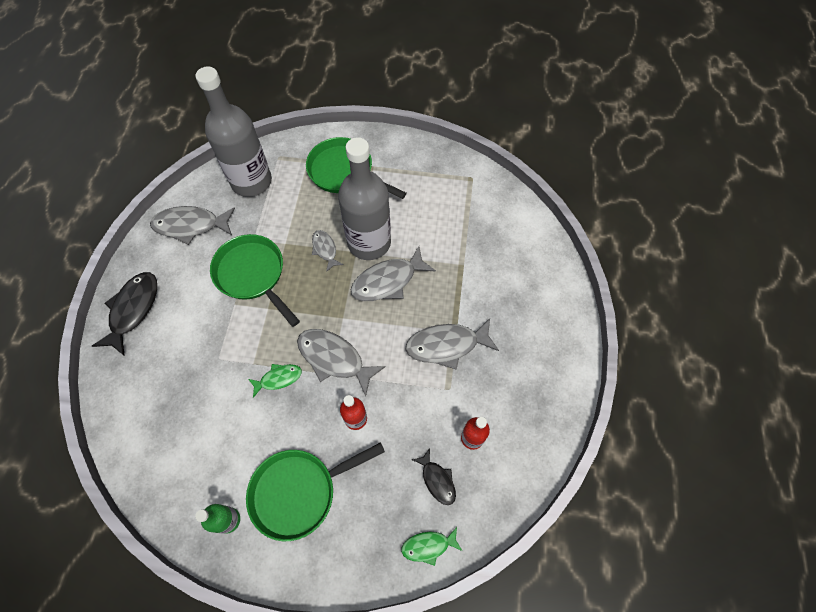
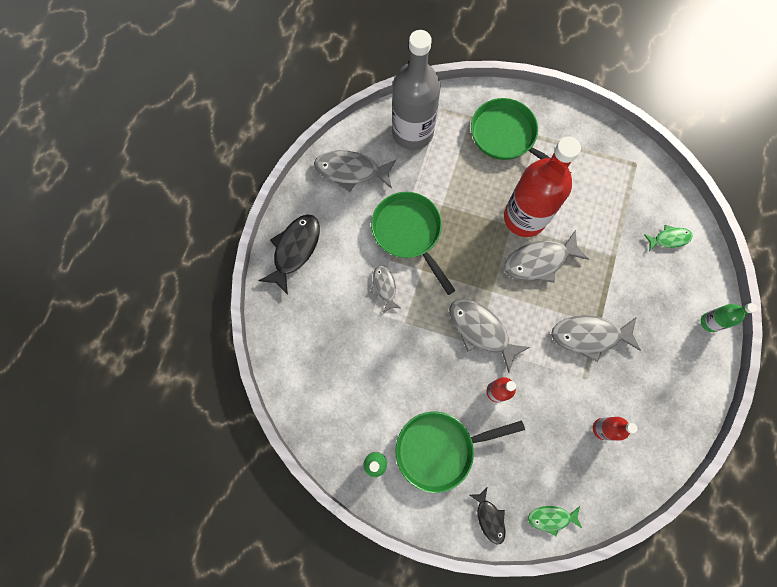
camera: 10 degrees right, 10 degrees up
(278, 378) = (427, 341): green fish -> green fish (669, 239)
(325, 249) = (480, 218): grey fish -> grey fish (384, 287)
(369, 242) = (524, 217): grey bottle -> red bottle
(437, 480) = (566, 461): black fish -> black fish (489, 518)
(565, 312) = (710, 322): none -> green bottle

